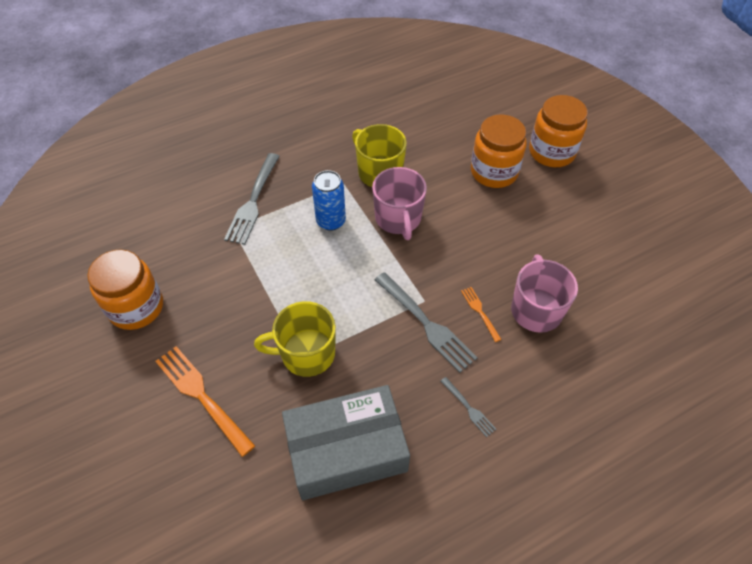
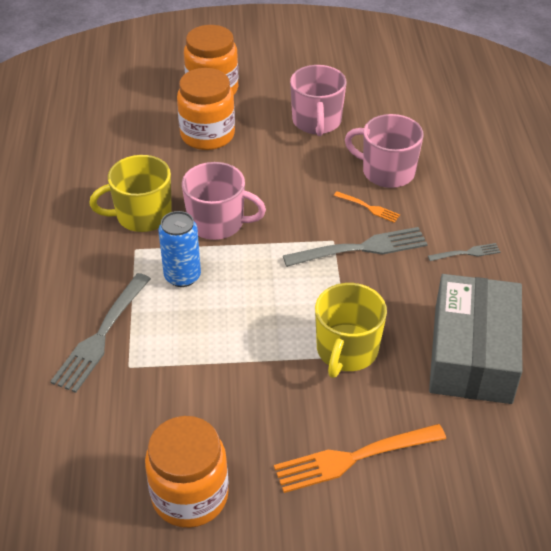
camera: 65 degrees left, 10 degrees down
(253, 201) = (101, 335): grey fork -> grey fork turned 75 degrees clockwise
(480, 312) = (368, 207): orange fork -> orange fork turned 150 degrees counterclockwise
(565, 235) = (317, 122): none -> pink mug

